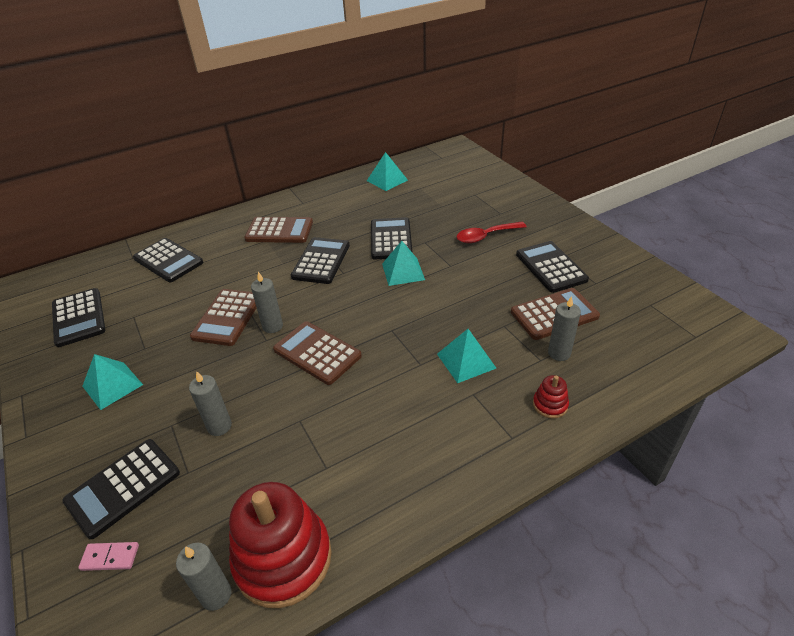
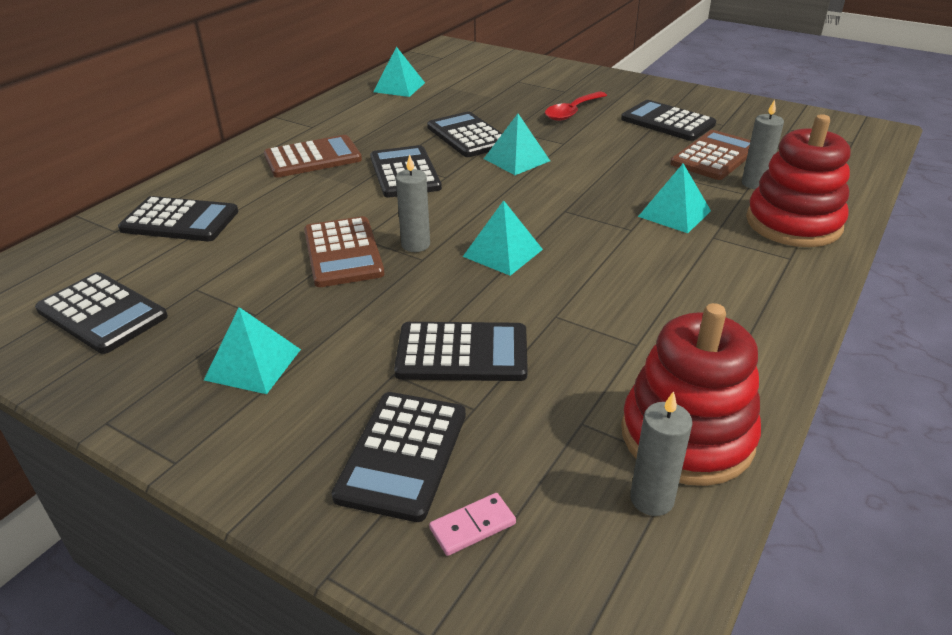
camera: 30 degrees left, 5 degrees down
(219, 426) = (462, 353): grey candle -> black calculator
(317, 353) = (502, 252): brown calculator -> turquoise pyramid
(550, 405) = (793, 223): red stacking toy -> red stacking toy, size x2.31

